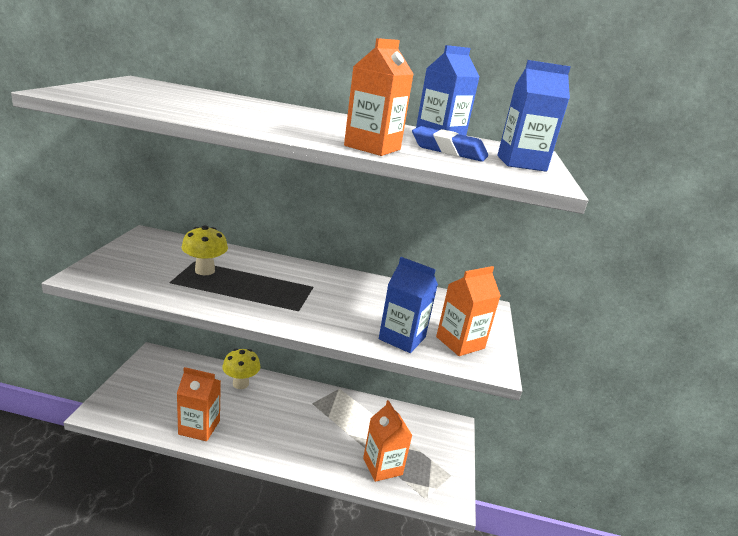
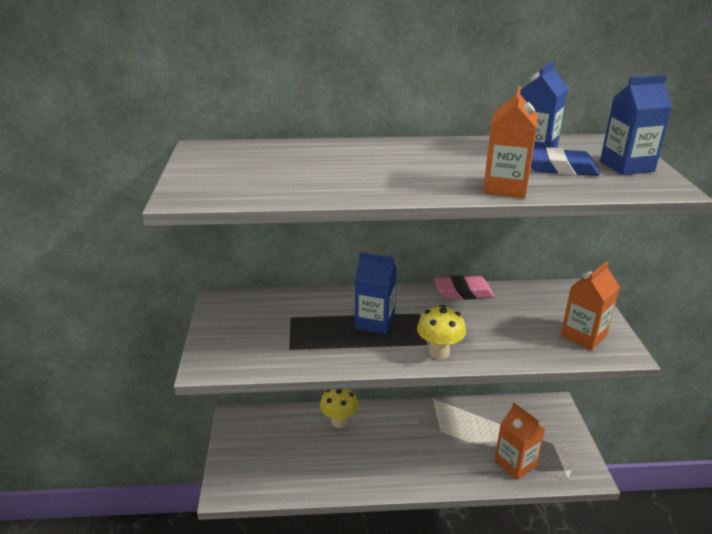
camera: 10 degrees left, 5 degrees up
(199, 427) = (329, 478): orange carton -> none
(205, 270) = (310, 325): yellow mushroom -> yellow mushroom (439, 352)
(369, 281) = (463, 292): none -> pink eraser
(402, 338) = (534, 346): blue carton -> blue carton (374, 322)

